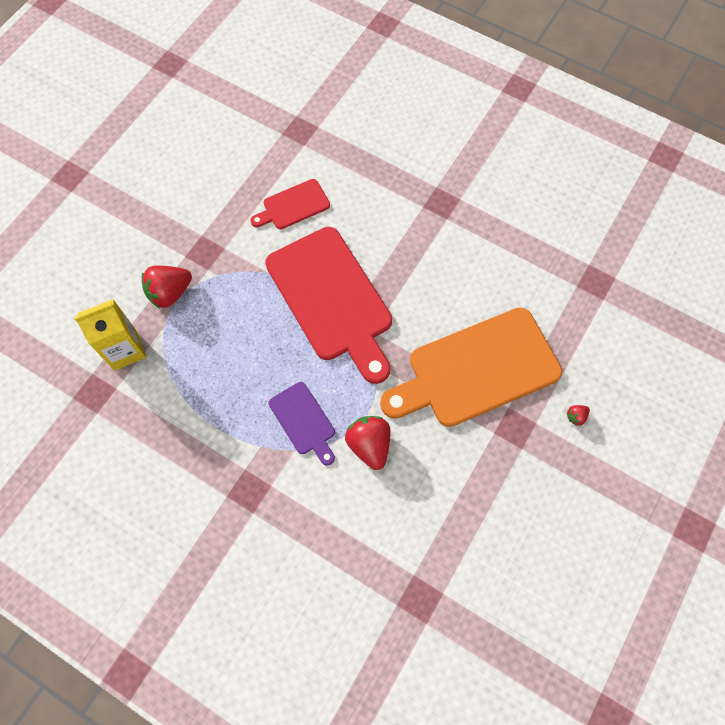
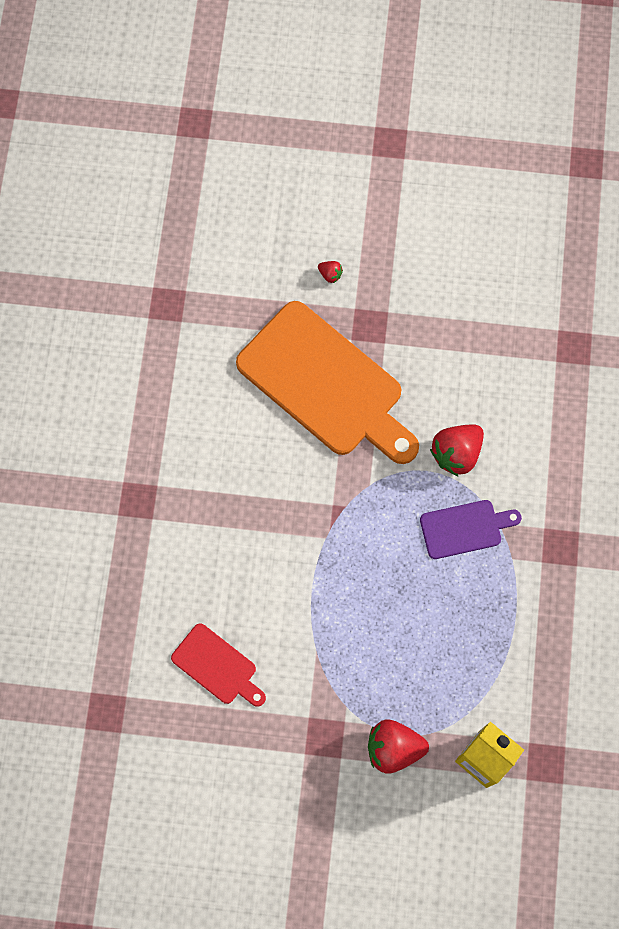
camera: 115 degrees left, 5 degrees up
(170, 293) = (393, 748): red strawberry -> red strawberry turned 150 degrees clockwise
(303, 421) = (465, 528): purple cutting board -> purple cutting board turned 45 degrees clockwise
(332, 299) = (316, 565): red cutting board -> none

